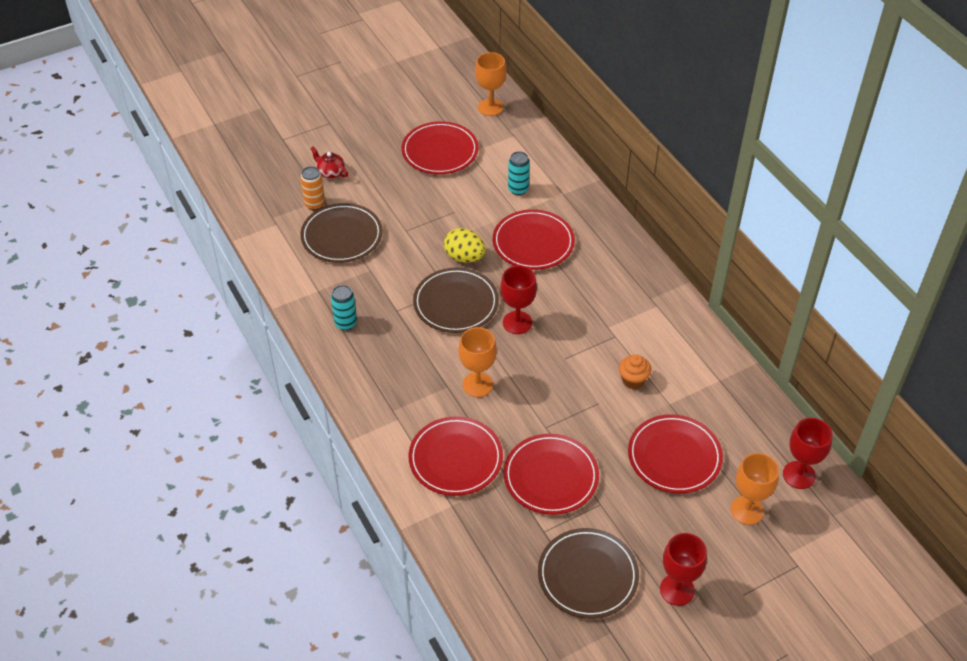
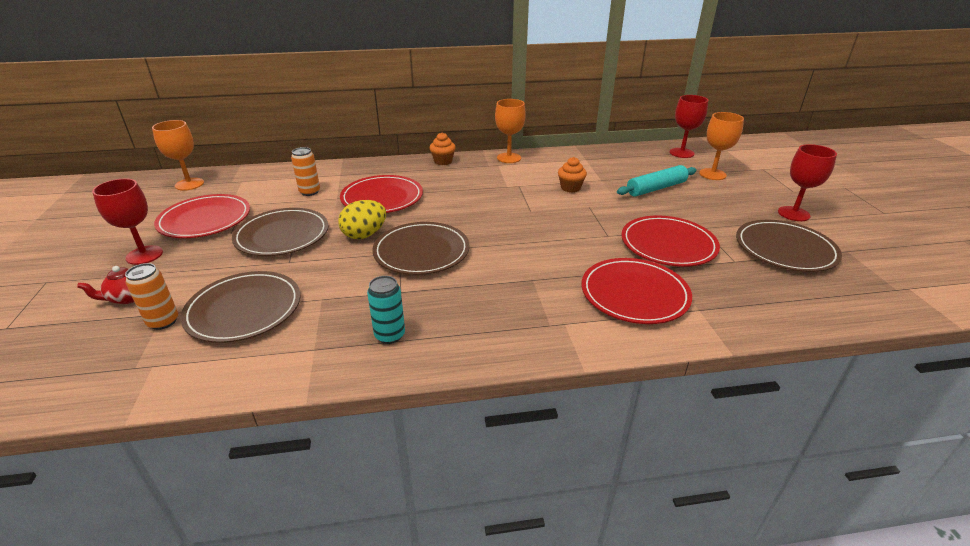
camera: 70 degrees left, 15 degrees down
(439, 208) = (282, 235): none -> brown plate
(477, 384) = (539, 261): orange goblet -> orange goblet (509, 158)
(517, 322) = (472, 224): red goblet -> red goblet (144, 255)
(518, 189) = (309, 192): turquoise can -> orange can
(638, 258) = (443, 161): none -> orange cupcake
(674, 456) = (656, 188): red plate -> turquoise rolling pin

